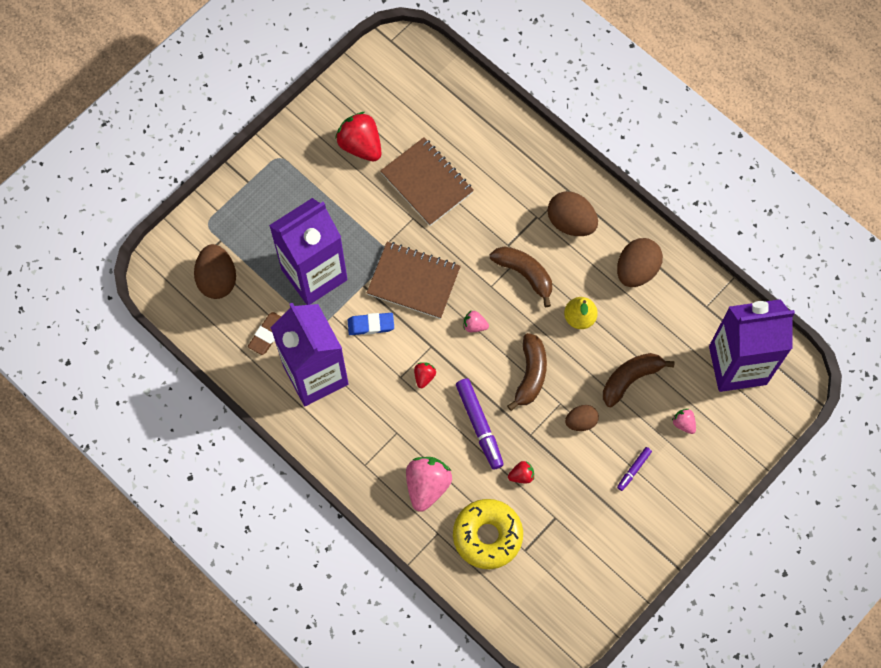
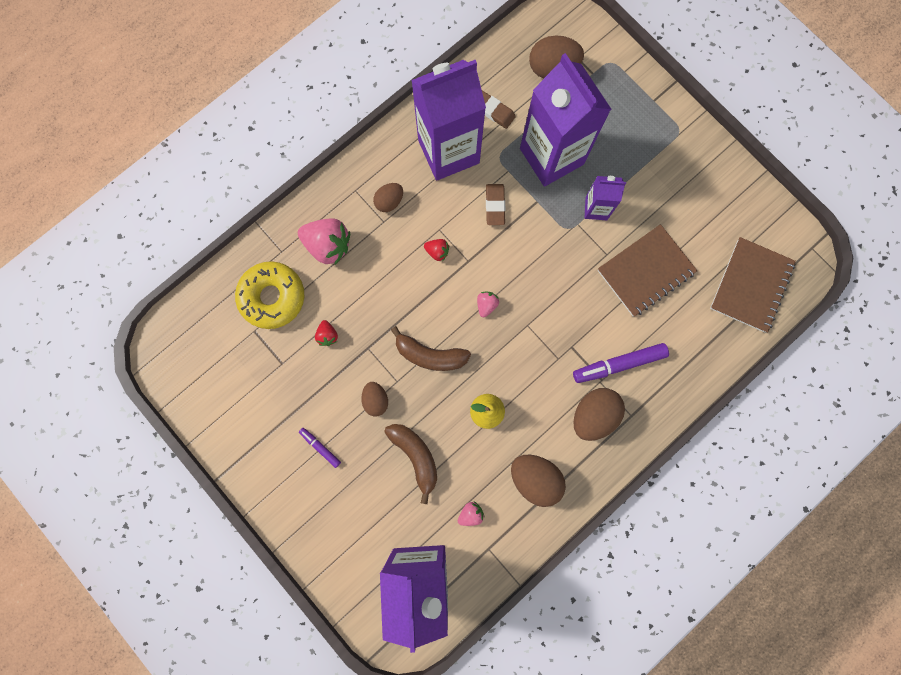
camera: 95 degrees right, 10 degrees up
(360, 145) = (690, 209): red strawberry -> none
(366, 230) = (596, 208): none -> purple carton
(371, 325) = (495, 205): blue eraser -> brown eraser
(374, 429) = (389, 201): none -> brown egg
(413, 281) = (538, 249): brown notebook -> brown notebook (750, 285)
(479, 425) = (382, 300): purple marker -> purple marker (618, 364)
(524, 274) = (538, 360): brown banana -> none
(683, 423) = (362, 505): pink strawberry -> pink strawberry (470, 513)

